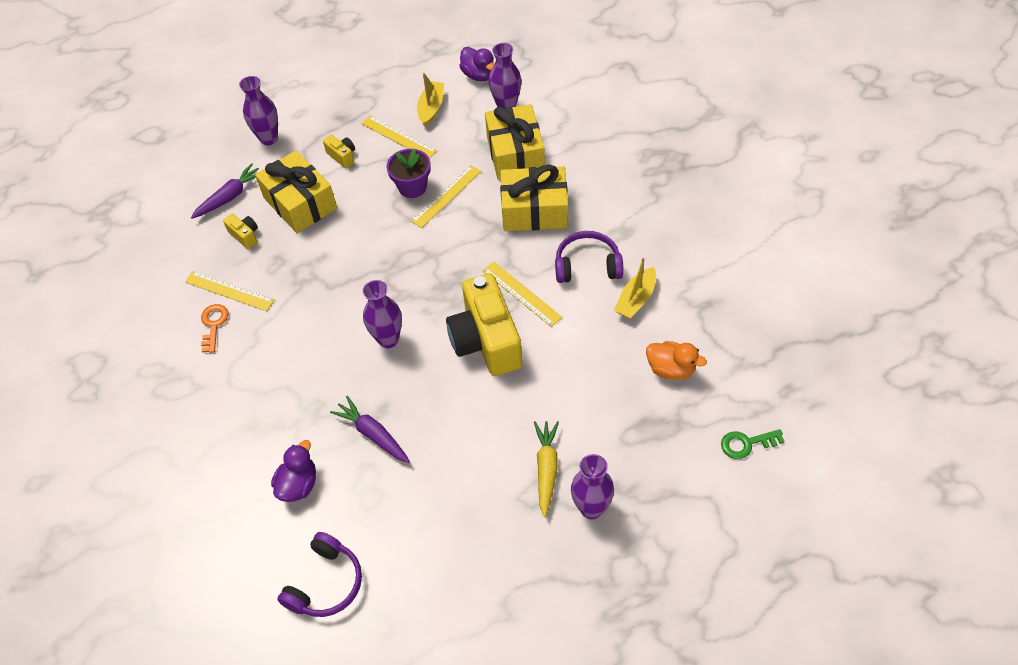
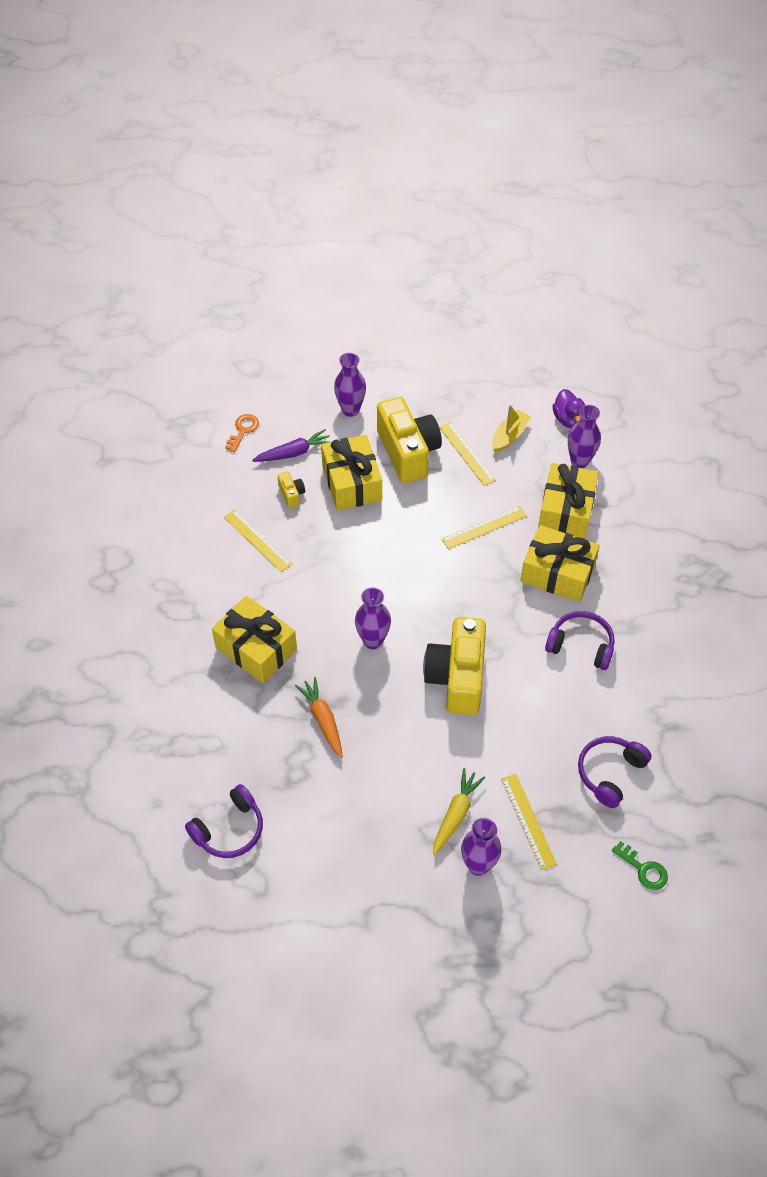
camera: 20 degrees right, 0 degrees up
(213, 324) = (232, 566): orange key -> orange key (243, 430)
(274, 393) = (256, 648): none -> yellow gift
(298, 484) = (243, 737): purple duck -> none
(342, 156) = (408, 452): yellow camera -> yellow camera, size x2.39
(373, 434) = (323, 720): purple carrot -> orange carrot
(412, 187) = (457, 506): purple flower pot -> none
(522, 293) = (509, 647): yellow ruler -> yellow ruler (528, 820)
(636, 299) = (610, 695): yellow boat -> none
(671, 369) = (610, 773): orange duck -> purple headphones
(746, 444) = (644, 869): green key -> green key turned 150 degrees counterclockwise

